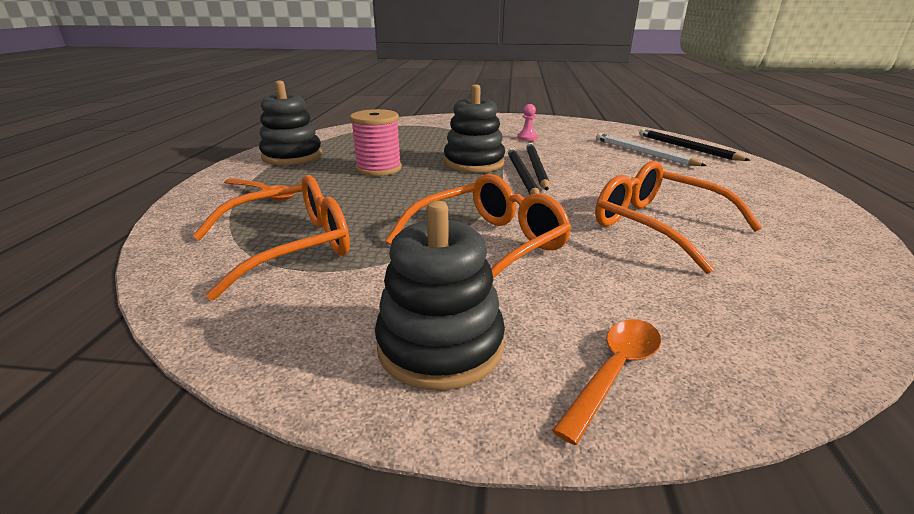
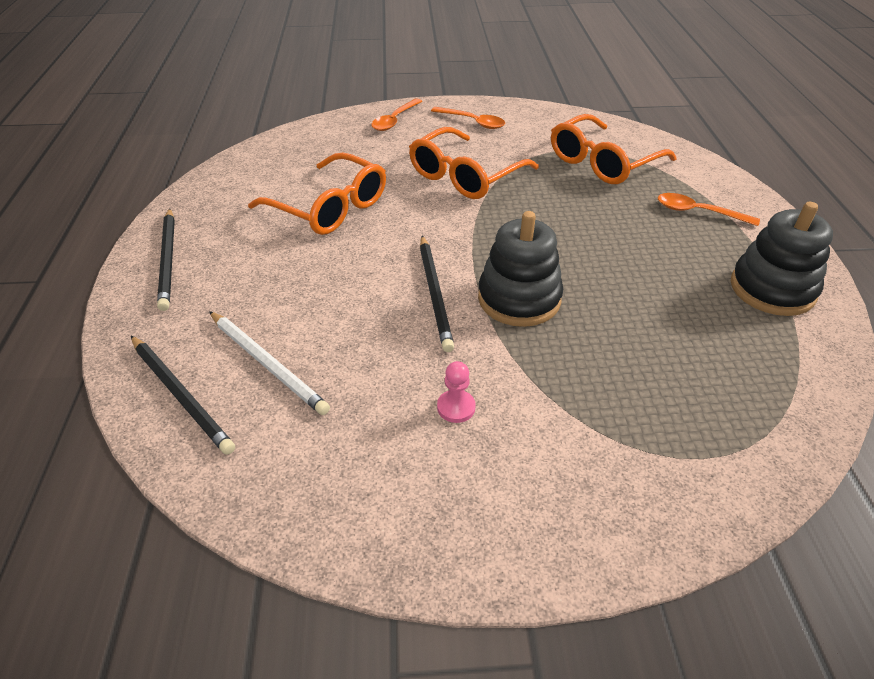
camera: 170 degrees right, 15 degrees up
(379, 168) = (630, 270): pink spool -> none
(440, 345) = (473, 122): black stacking toy -> orange spoon
(521, 175) = (451, 274): black pencil -> black pencil (168, 260)

